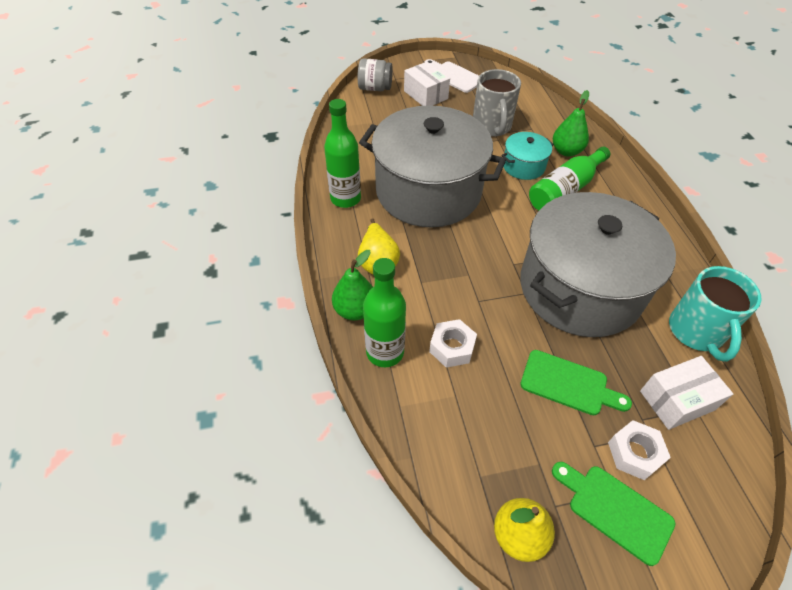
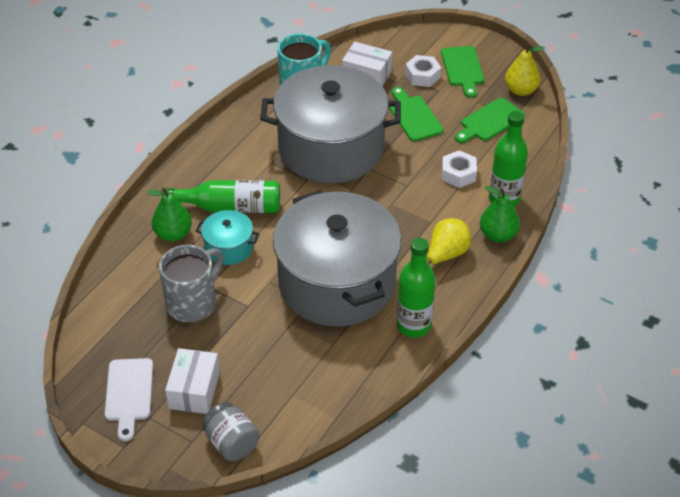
camera: 135 degrees left, 5 degrees down
(496, 445) = (490, 121): none -> green cutting board

